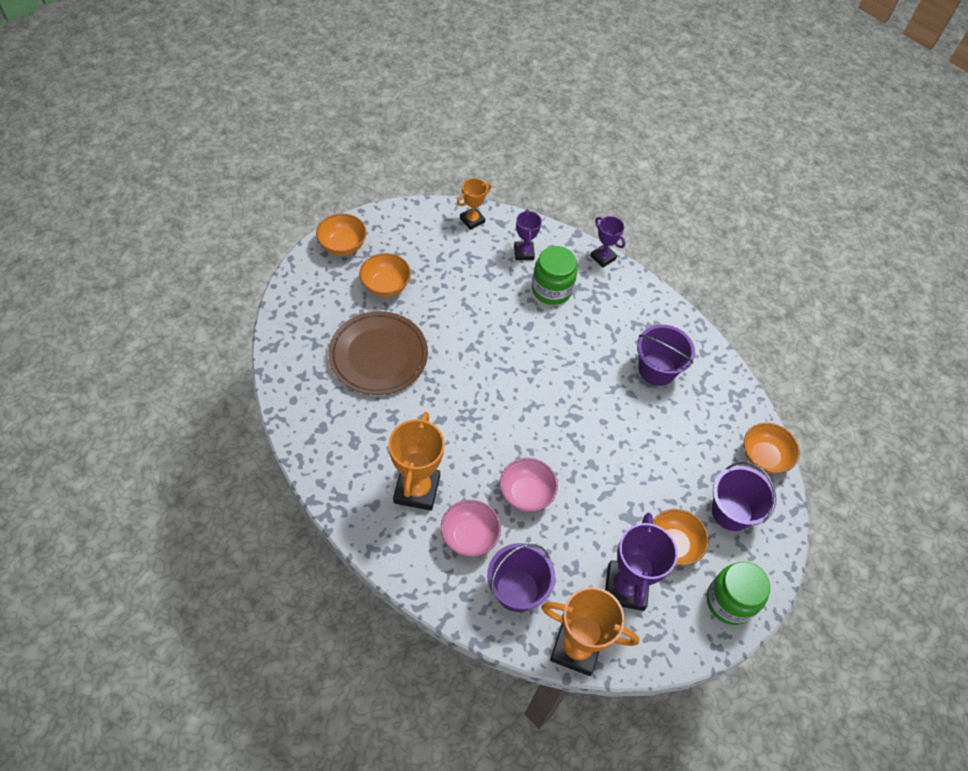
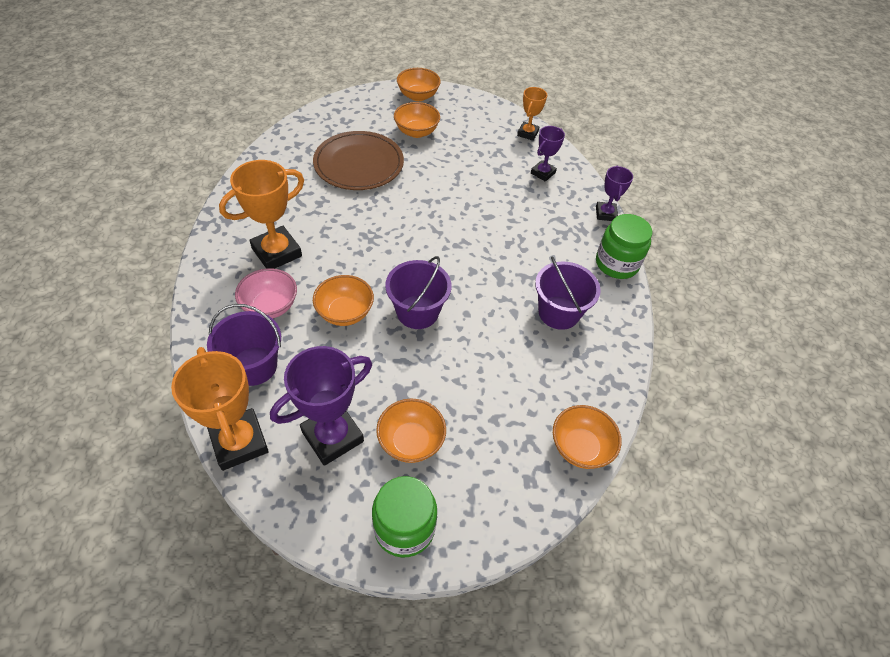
camera: 45 degrees right, 5 degrees down
(472, 220) = (527, 133): orange trophy -> orange trophy turned 75 degrees counterclockwise
(526, 493) = (345, 313): pink bowl -> orange bowl
(551, 289) = (535, 207): green jar -> green jar (616, 264)
(731, 511) = (495, 462): purple bucket -> purple bucket (417, 312)

